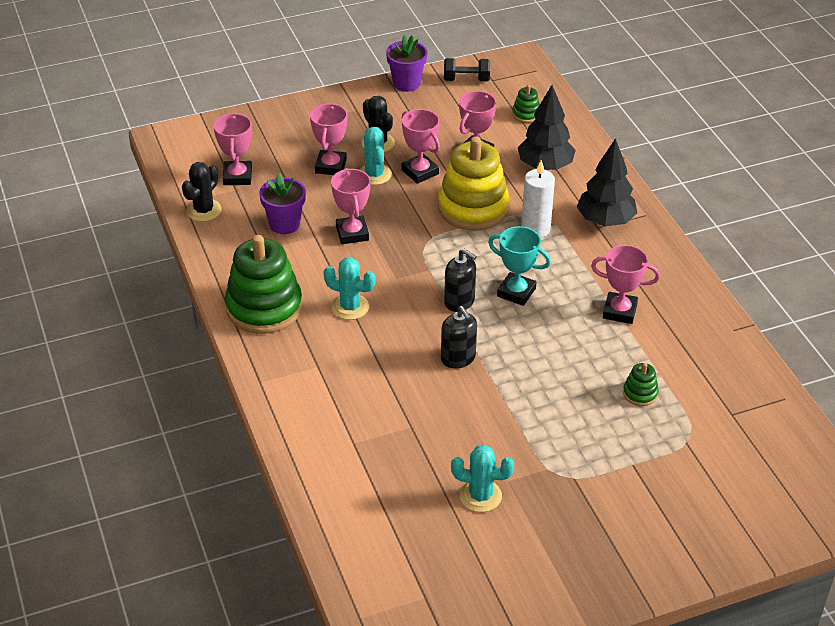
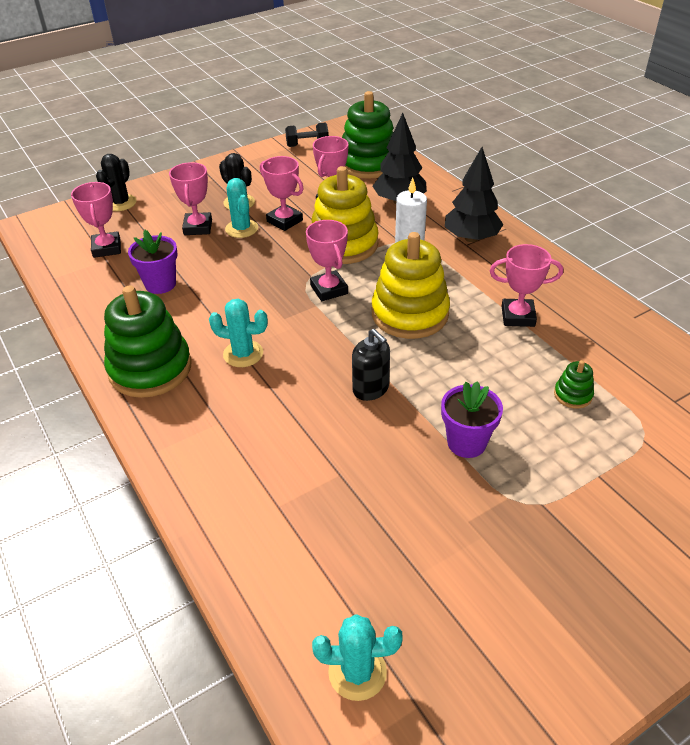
camera: 10 degrees left, 0 degrees up
(204, 210) = (75, 283): black cactus -> black cactus (120, 203)
(352, 233) = (230, 283): pink trophy -> pink trophy (329, 289)
(406, 83) = (255, 154): purple flower pot -> purple flower pot (466, 443)
(459, 301) = (355, 331): black soap dispenser -> none
(480, 496) = (444, 546): turquoise cactus -> turquoise cactus (357, 672)
(516, 292) = (410, 314): turquoise trophy -> yellow stacking toy
(526, 114) = (368, 164): green stacking toy -> green stacking toy, size x2.30

